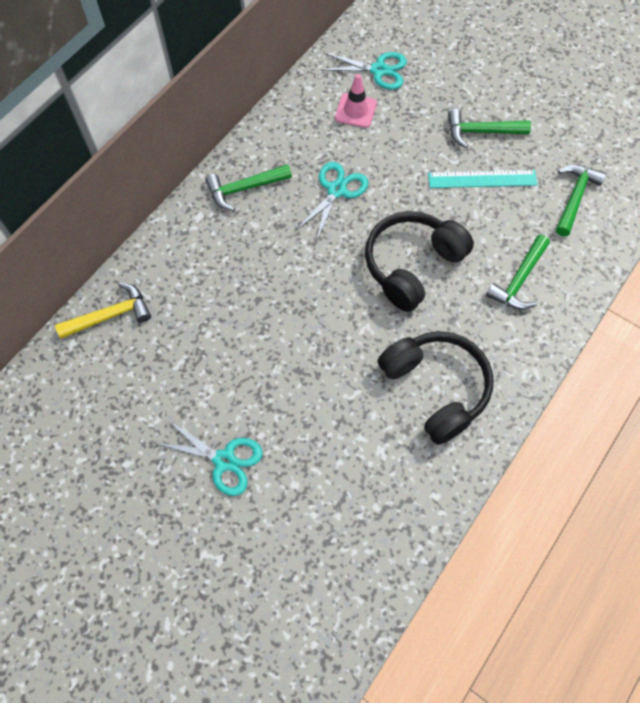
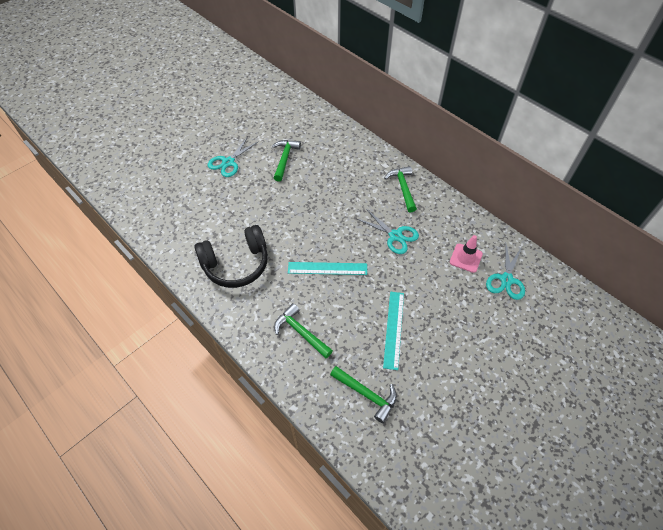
camera: 100 degrees right, 10 degrees down
(111, 315) = (326, 125): yellow hammer -> none
(412, 265) = (327, 268): black headphones -> turquoise ruler
(481, 132) = (440, 339): green hammer -> green hammer (285, 159)

